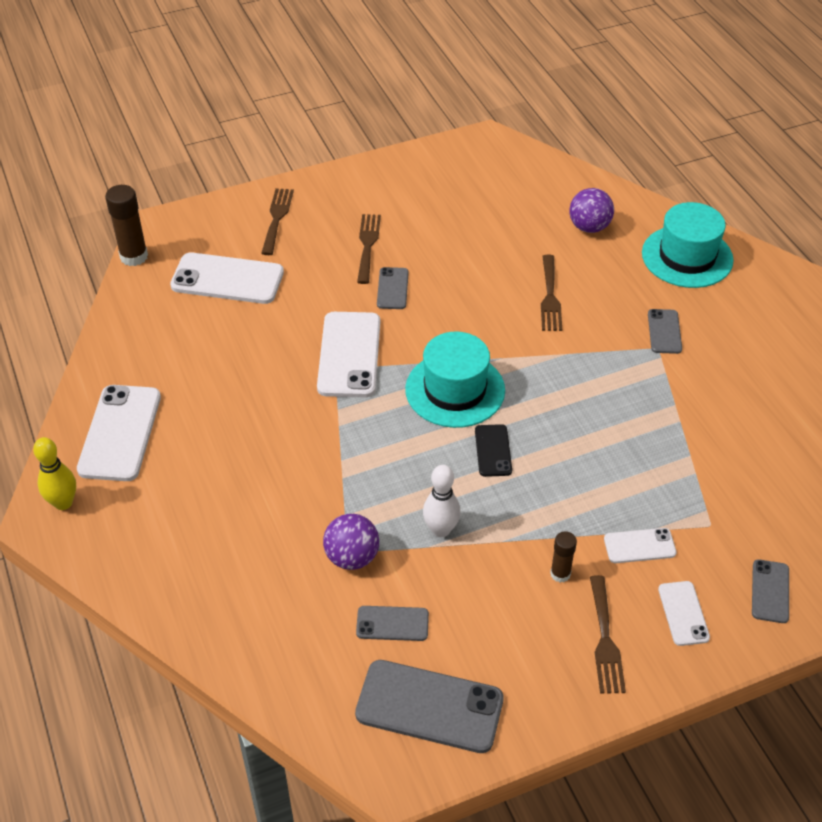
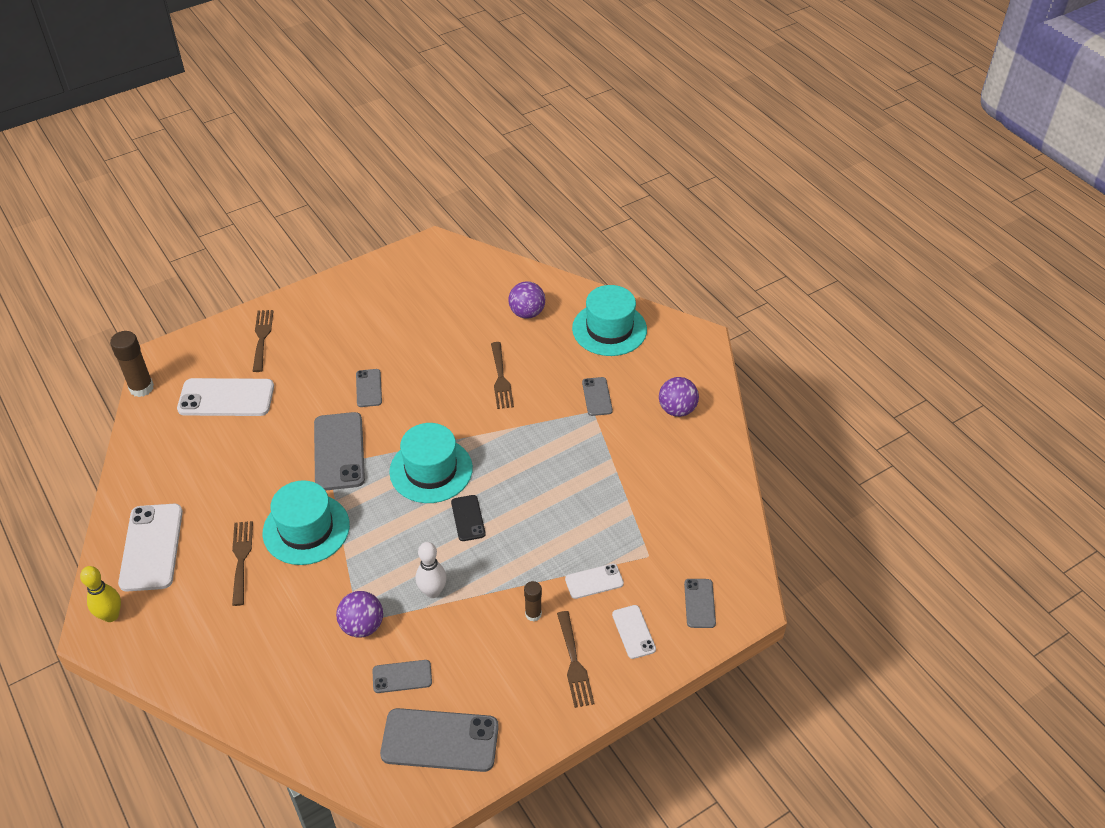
camera: 10 degrees left, 0 degrees up
(300, 437) = (306, 529): none -> turquoise hat
(349, 355) = (339, 451): white phone -> grey phone
(367, 245) = (343, 352): brown fork -> brown fork (241, 558)
(762, 359) = (677, 409): none -> purple ball

